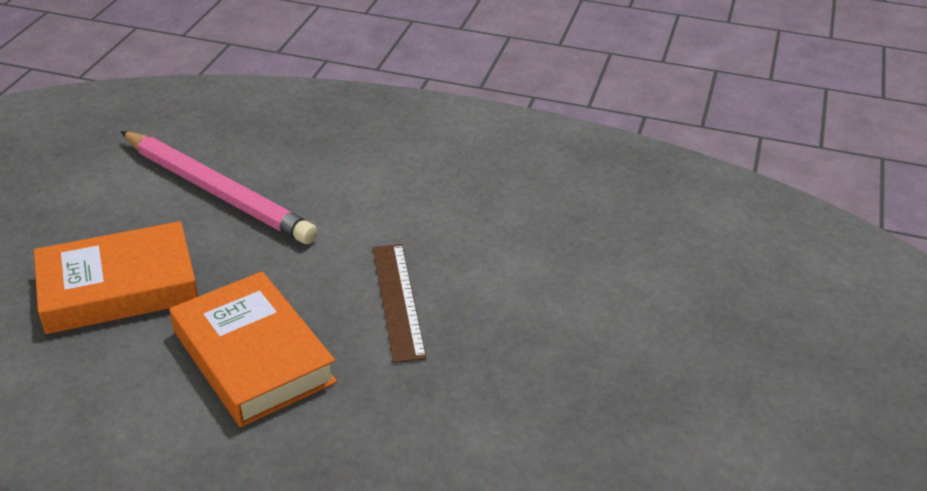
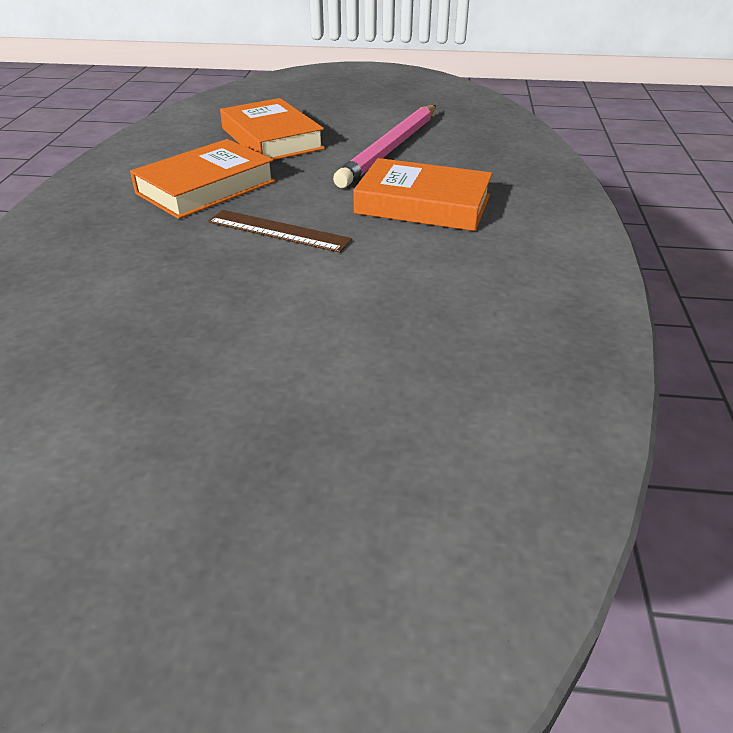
camera: 80 degrees right, 0 degrees up
(375, 193) = (423, 204): none -> orange book
(398, 300) = (278, 231): brown ruler -> brown ruler turned 45 degrees clockwise

